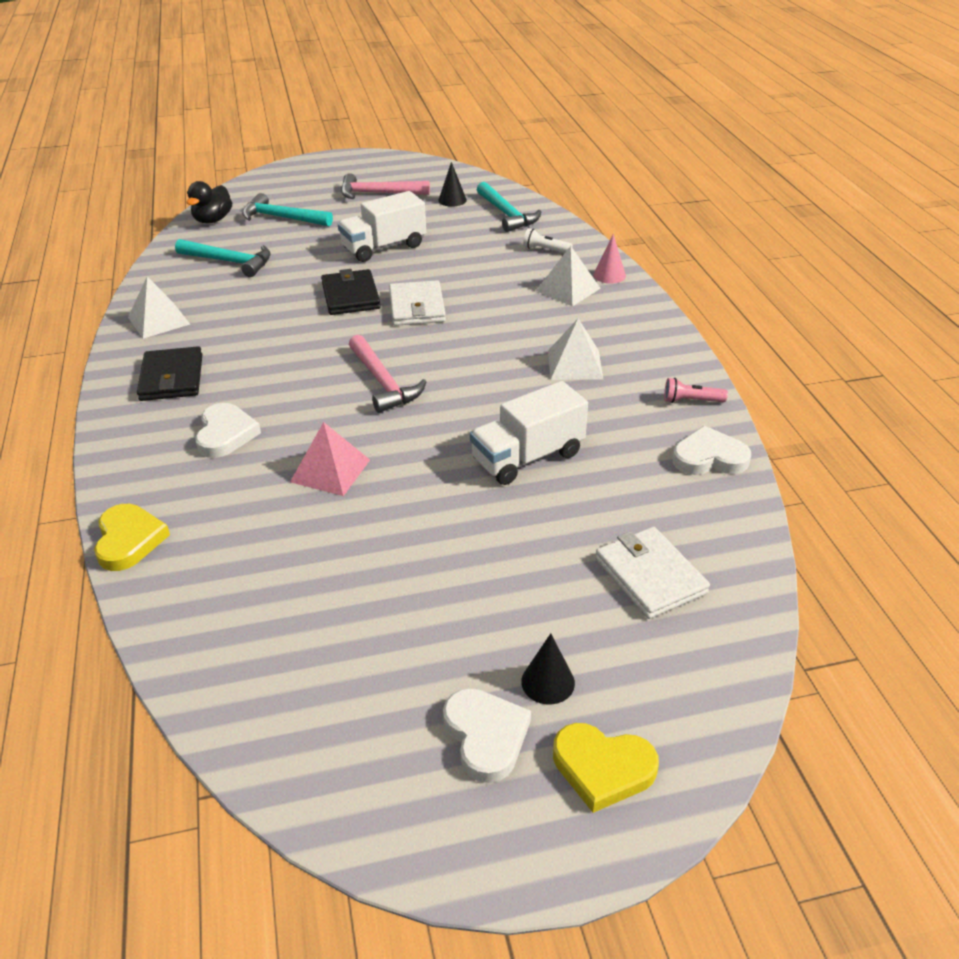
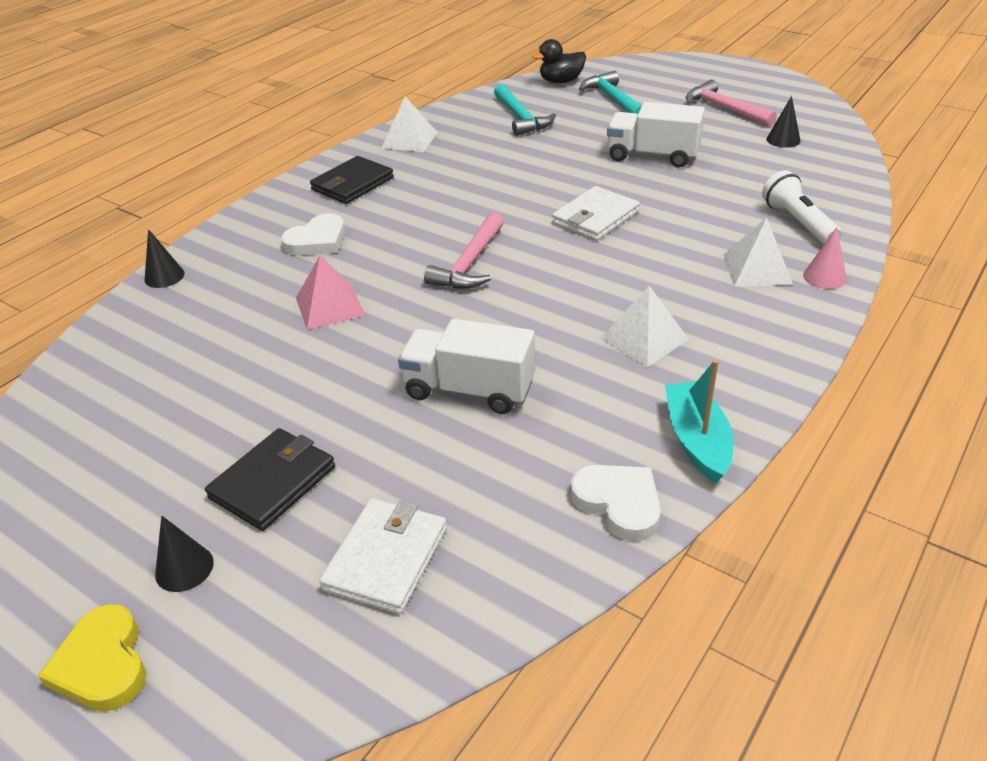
camera: 50 degrees right, 0 degrees up
(129, 540) = (164, 276): yellow heart -> black cone
(350, 296) = (560, 183): black wallet -> black wallet (273, 482)
(486, 736) = (92, 566): white heart -> none
(506, 214) = (815, 173): turquoise hammer -> none
(545, 250) = (798, 222): white flashlight -> white flashlight, size x1.62
(691, 401) = (697, 440): pink flashlight -> turquoise boat

